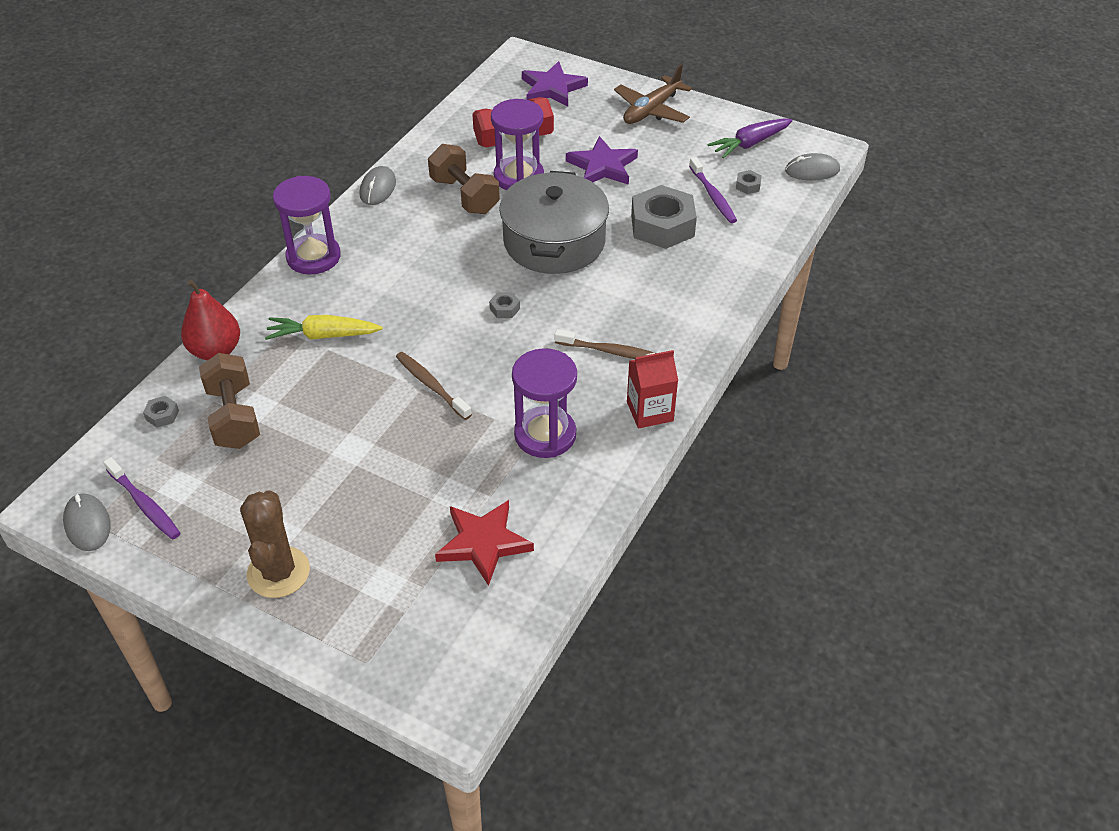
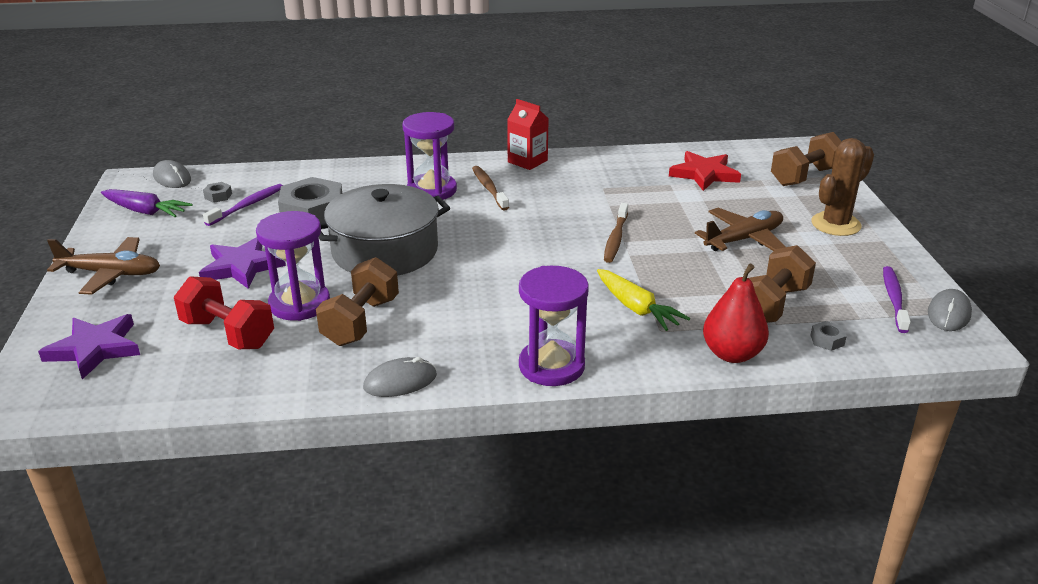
camera: 125 degrees left, 15 degrees down
(334, 474) = (744, 239): none -> brown plane
(387, 637) = (805, 177): none -> brown dumbbell
(504, 309) = (496, 242): grey nut -> none
(545, 435) = (596, 185): purple hourglass -> purple hourglass (432, 190)

